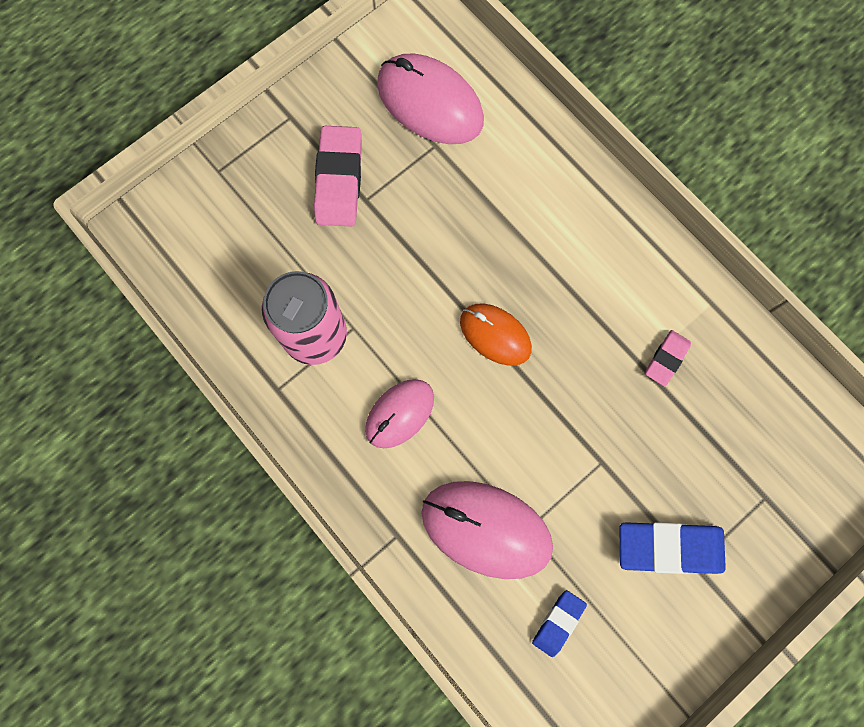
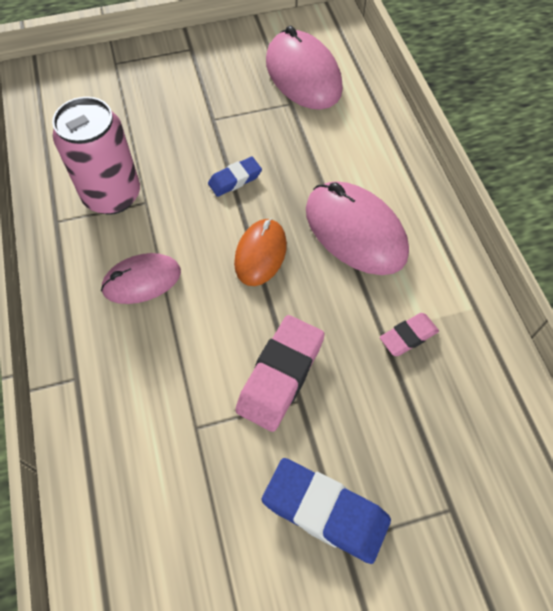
camera: 25 degrees right, 15 degrees down
(339, 180) = (201, 99): pink eraser -> pink eraser (280, 375)
(486, 529) = (157, 410): pink mouse -> pink mouse (355, 231)
(495, 335) = (260, 254): orange mouse -> orange mouse turned 45 degrees clockwise
(558, 622) = (174, 531): blue eraser -> blue eraser (235, 179)

